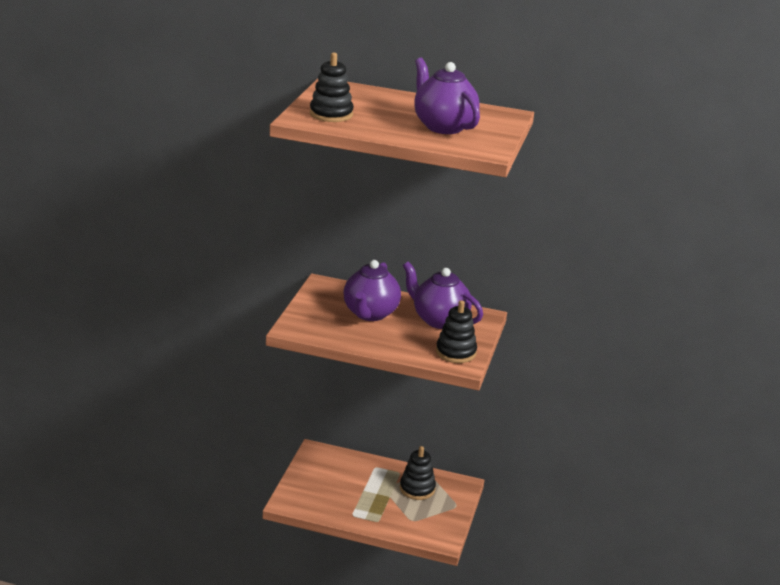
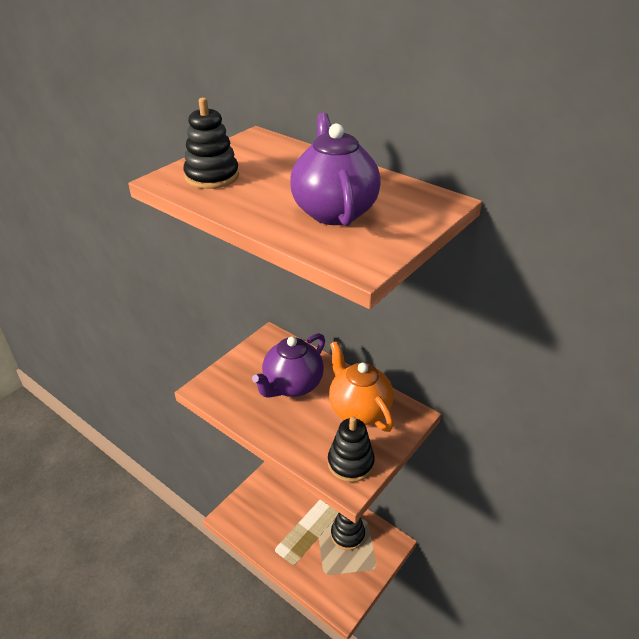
camera: 25 degrees right, 10 degrees up
(439, 320) = (359, 410): purple teapot -> orange teapot

